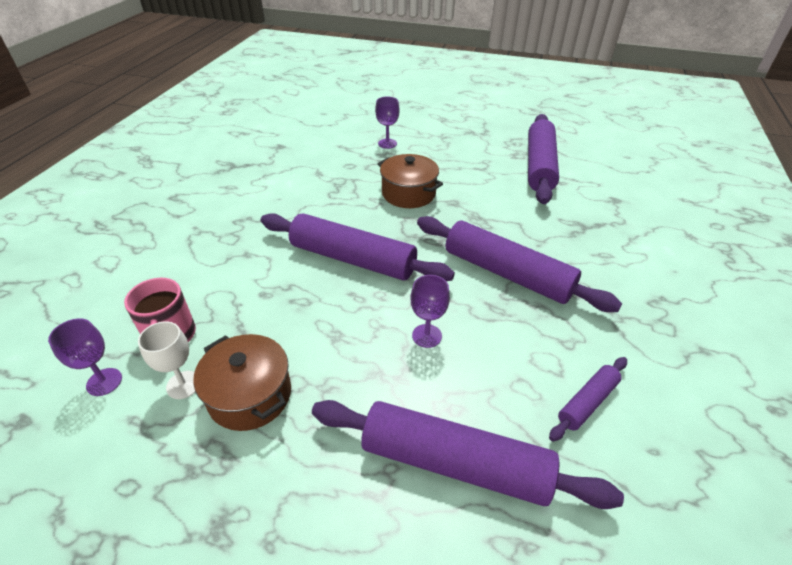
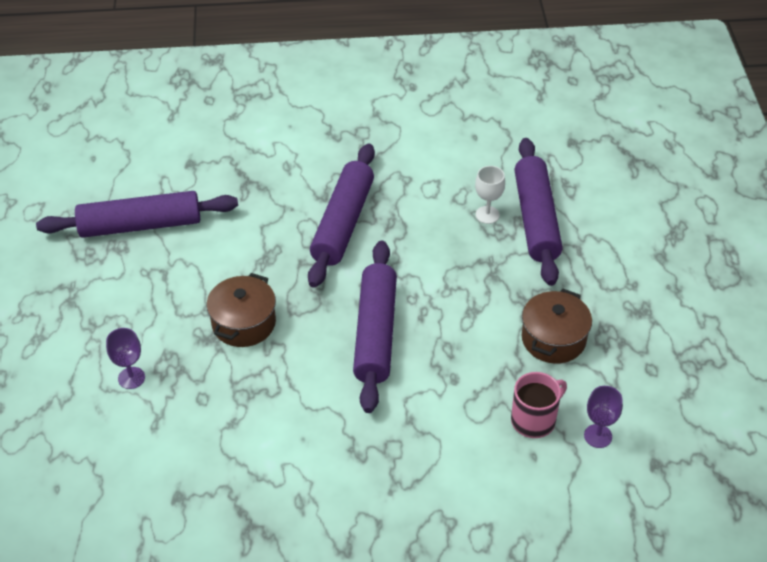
camera: 110 degrees left, 5 degrees up
(183, 385) = (569, 383): white goblet -> white goblet (487, 215)
(427, 336) = (442, 257): purple goblet -> none
(587, 402) = (455, 166): purple rolling pin -> none

